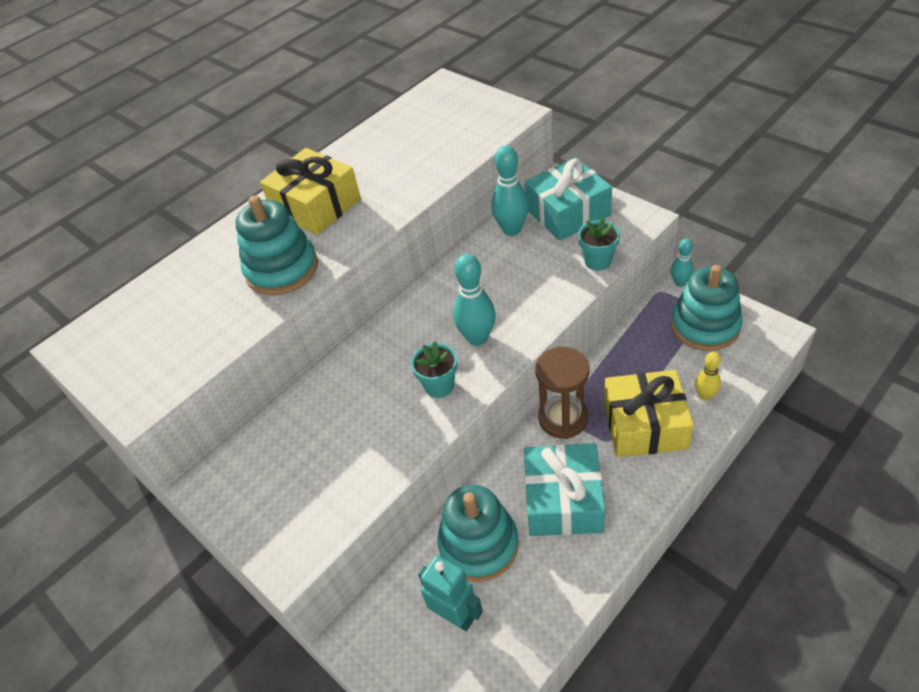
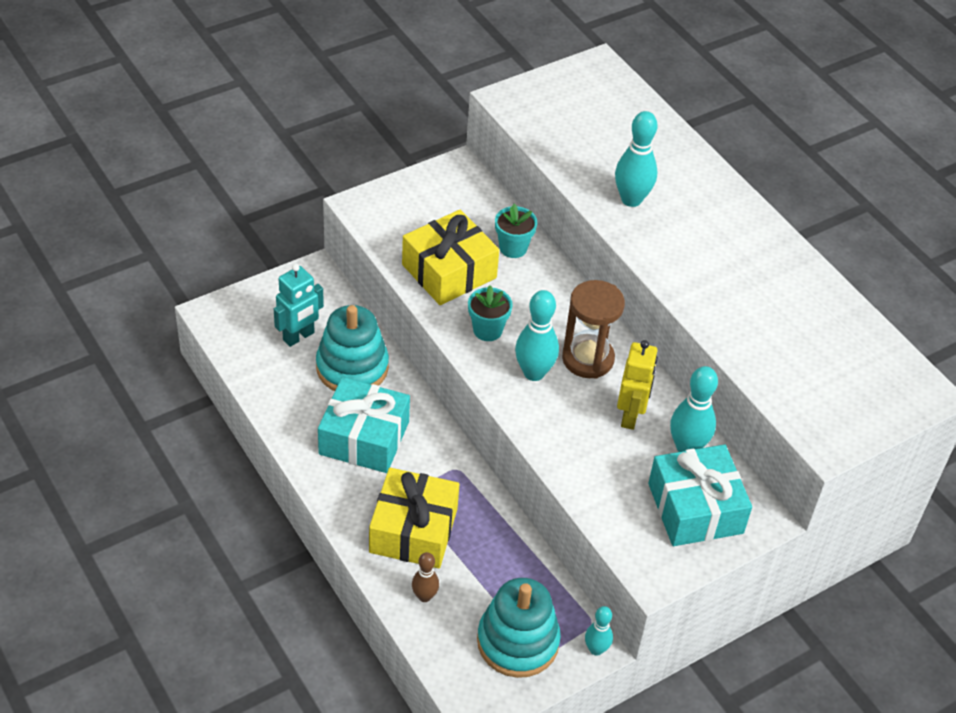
camera: 95 degrees right, 0 degrees up
(282, 269) = (631, 199): turquoise stacking toy -> turquoise bowling pin
(316, 206) = (720, 237): yellow gift -> yellow gift (449, 271)
(496, 267) = (630, 416): none -> yellow robot
(563, 418) = (453, 468): brown hourglass -> brown hourglass (588, 359)
(598, 261) = (599, 505): turquoise flower pot -> turquoise flower pot (513, 248)
(705, 395) = (424, 596): yellow bowling pin -> brown bowling pin

